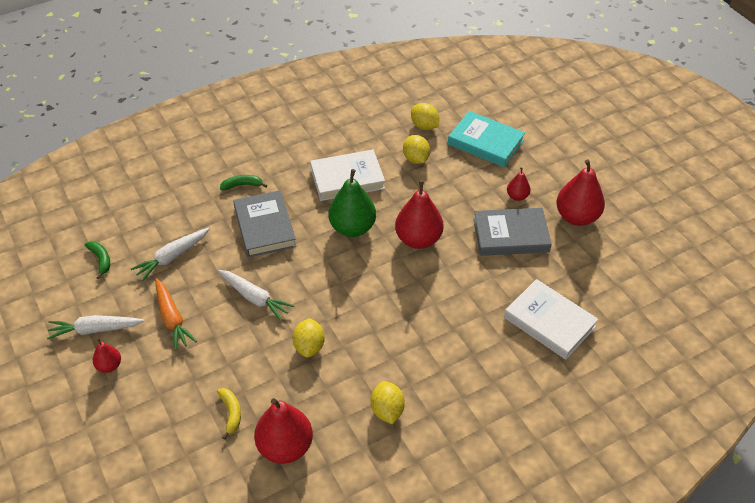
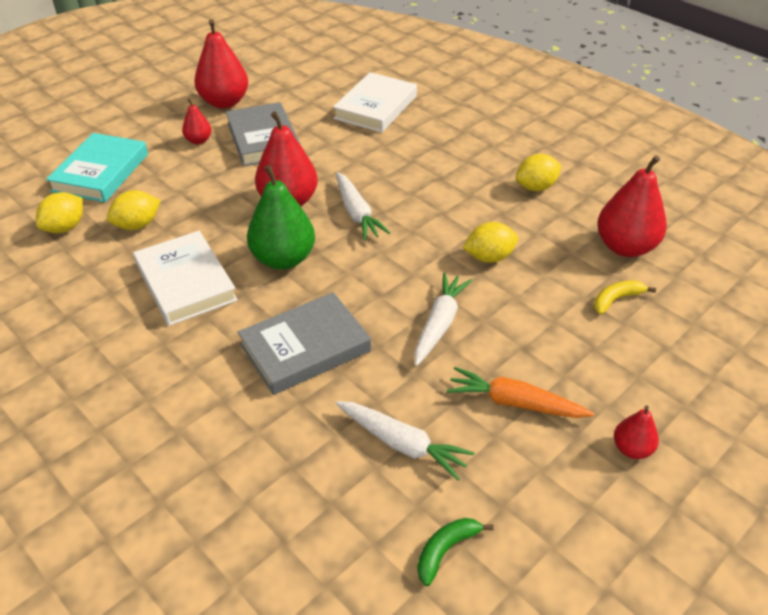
camera: 105 degrees left, 5 degrees down
(95, 330) = (584, 495): white carrot -> white carrot (356, 213)
(172, 318) = (515, 403): orange carrot -> orange carrot turned 120 degrees counterclockwise
(242, 185) = (218, 400): green banana -> none

